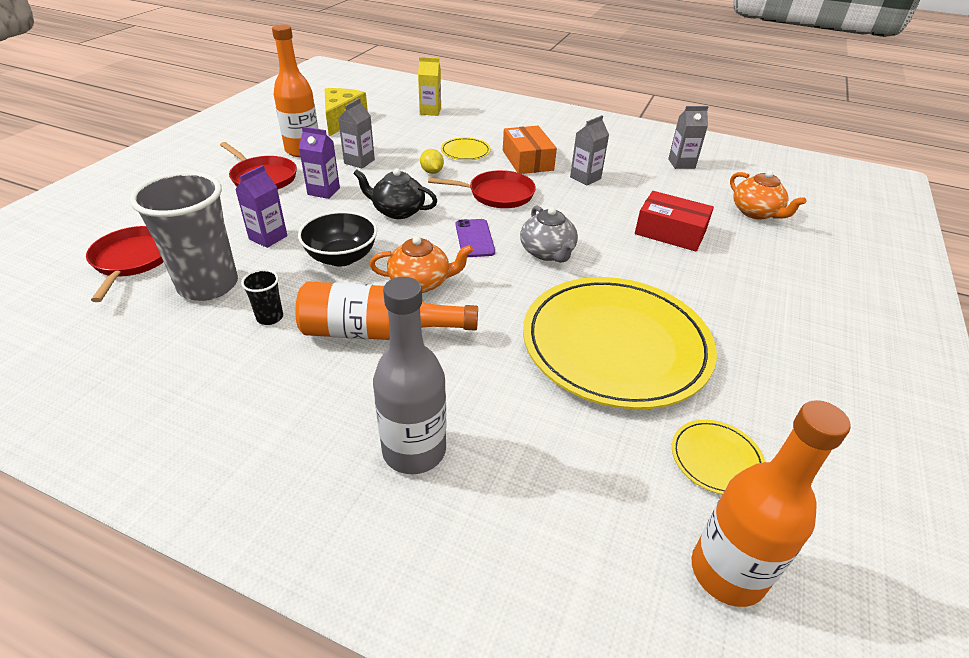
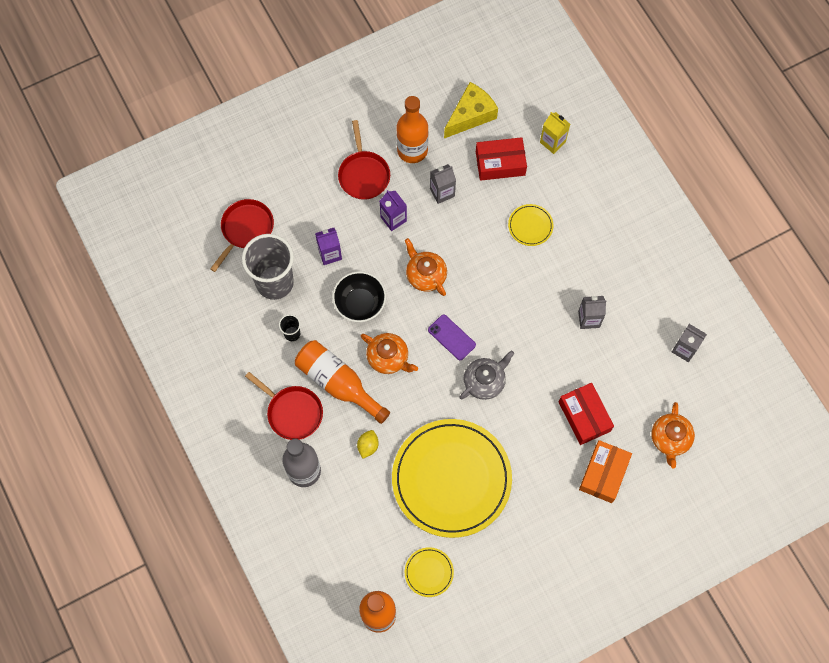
camera: 40 degrees right, 30 degrees up
(397, 132) = (500, 163): none -> red box
(398, 211) = (425, 275): black teapot -> orange teapot
(432, 172) = (483, 240): yellow lemon -> yellow lemon (368, 446)
(474, 238) = (451, 337): purple phone -> purple phone turned 75 degrees counterclockwise
(497, 194) = (507, 298): red pan -> red pan (292, 412)
(527, 160) = (567, 268): orange box -> orange box (603, 474)
(547, 252) = (484, 381): grey teapot -> grey teapot turned 150 degrees counterclockwise

